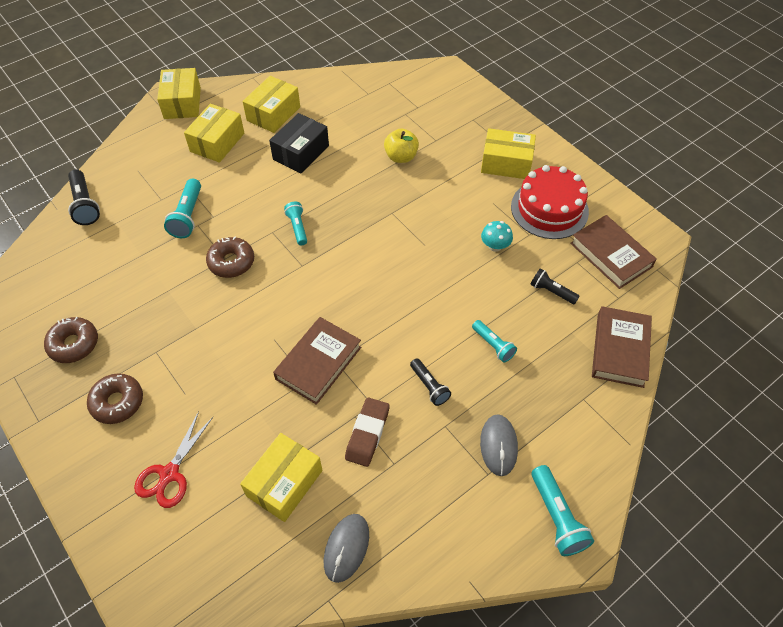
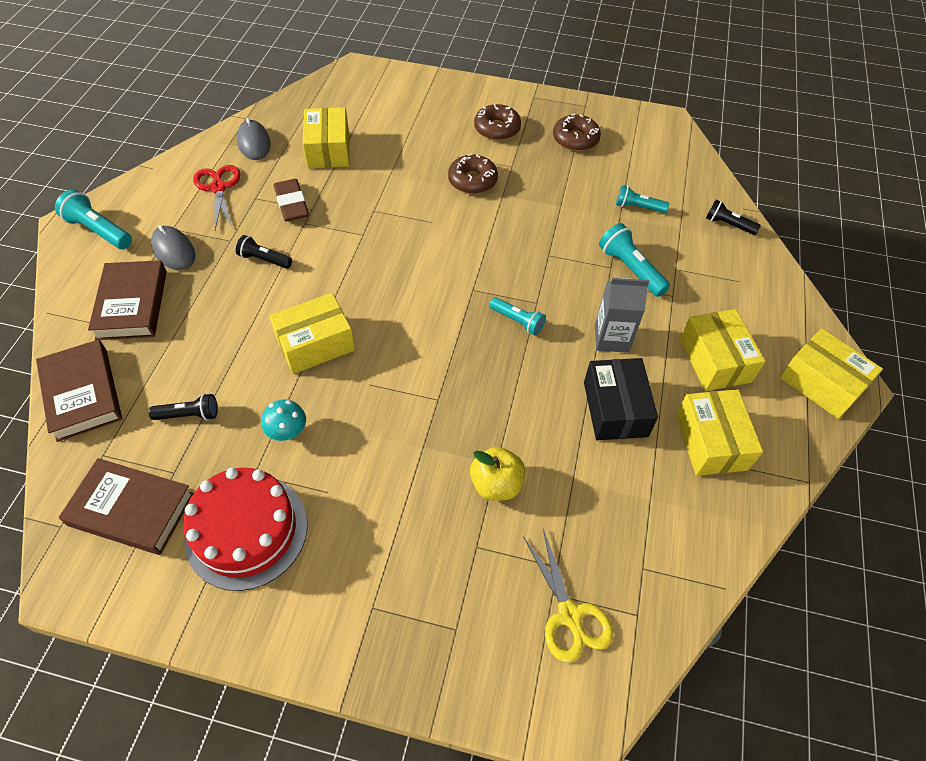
camera: 140 degrees right, 0 degrees up
(85, 204) = (728, 225): black flashlight -> black flashlight, size x0.66
(169, 474) = (413, 117): red scissors -> red scissors (218, 187)
(231, 262) = (538, 255): brown donut -> brown donut (472, 181)
(256, 185) = (611, 338): none -> grey carton
(318, 363) = (376, 225): brown book -> brown book (132, 304)
(418, 97) = (569, 615): none -> yellow scissors
(493, 345) = (224, 324): turquoise flashlight -> turquoise flashlight (638, 207)
(506, 163) = (350, 572): yellow box -> yellow box (315, 344)

